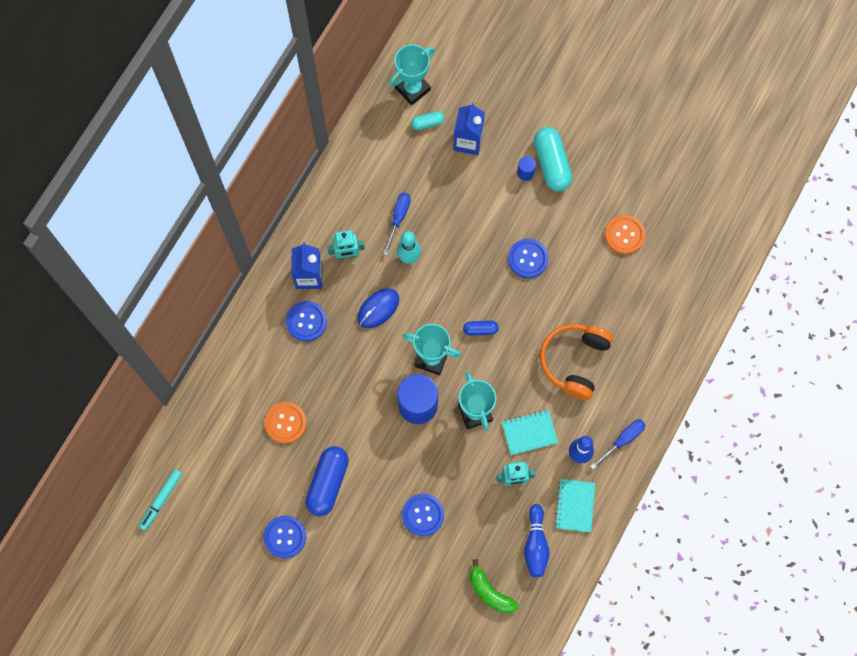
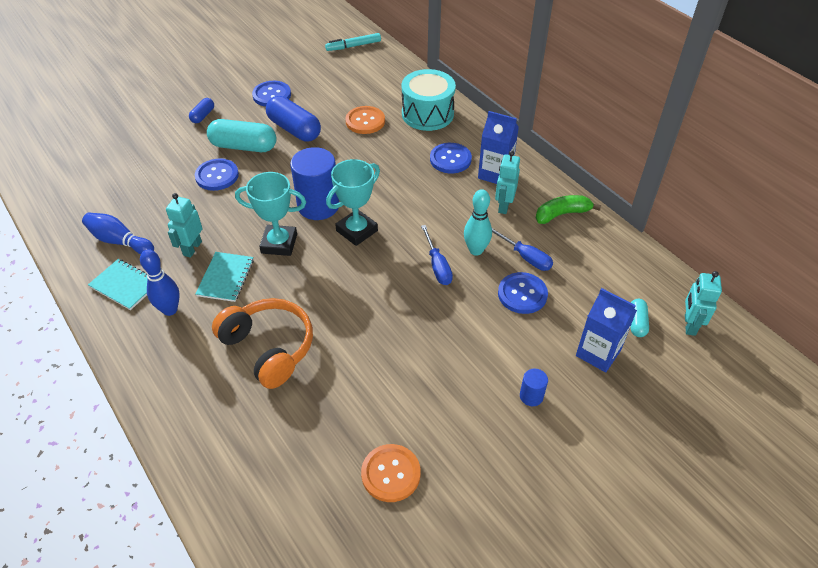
camera: 115 degrees right, 25 degrees down
(161, 500) = (353, 46): turquoise marker -> turquoise marker turned 75 degrees counterclockwise
(248, 370) = (427, 114): none -> turquoise drum
(378, 308) = (433, 210): blue mouse -> none
(412, 89) = (689, 325): turquoise trophy -> turquoise robot
(480, 329) = (361, 279): blue capsule -> blue capsule (203, 116)
(490, 592) = (112, 195): green banana -> green banana (562, 214)
(528, 259) = (417, 353): blue button -> blue button (522, 294)
(551, 164) = (531, 430): turquoise capsule -> turquoise capsule (244, 146)
(623, 440) = (150, 356): blue screwdriver -> blue screwdriver (437, 265)

